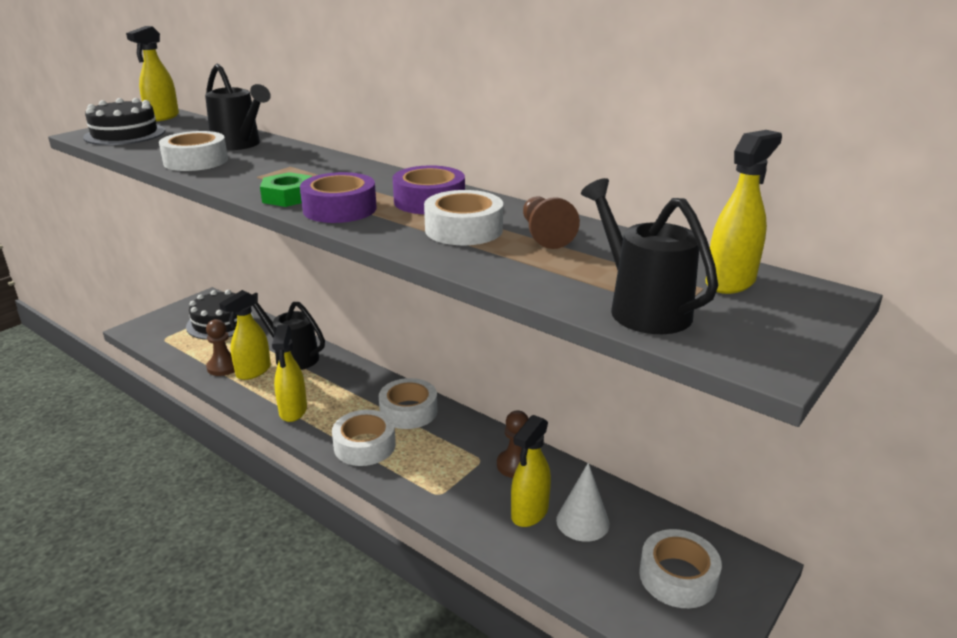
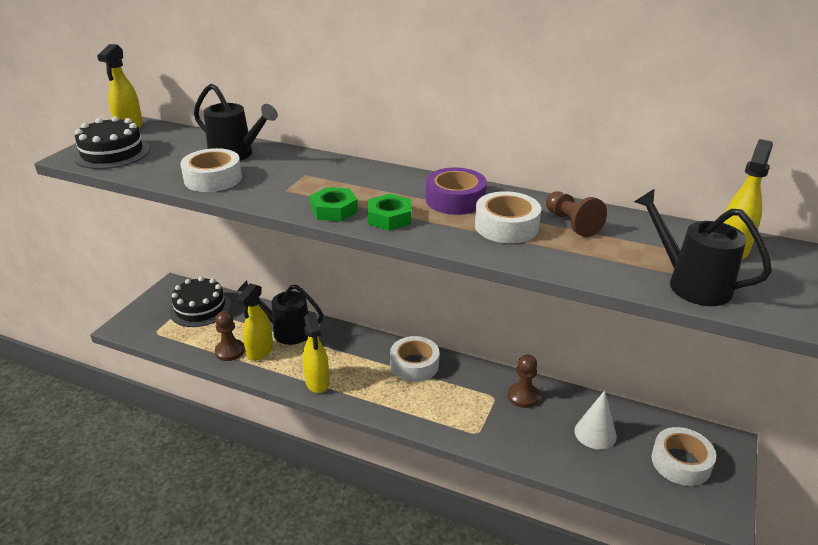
camera: 15 degrees left, 5 degrees up
(339, 209) = (389, 218): purple tape -> green nut
(364, 445) = (395, 402): white tape -> none
(529, 513) = (553, 434): yellow spray bottle -> none

